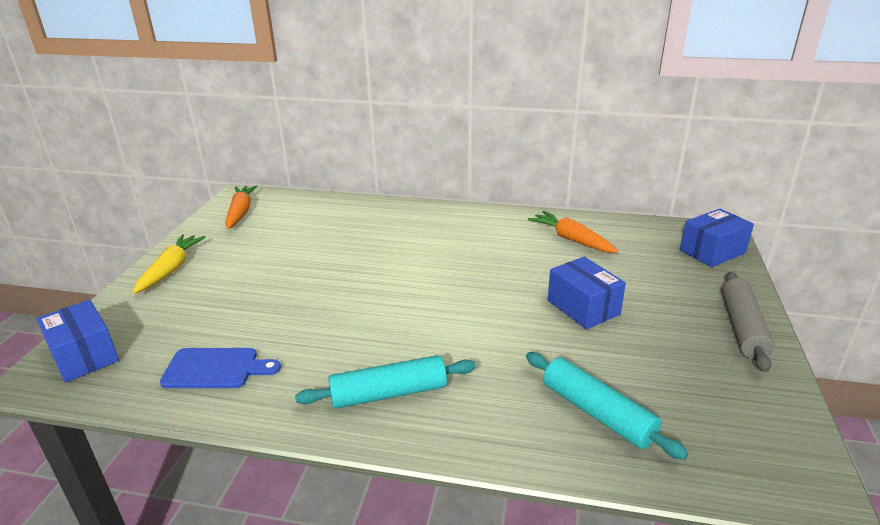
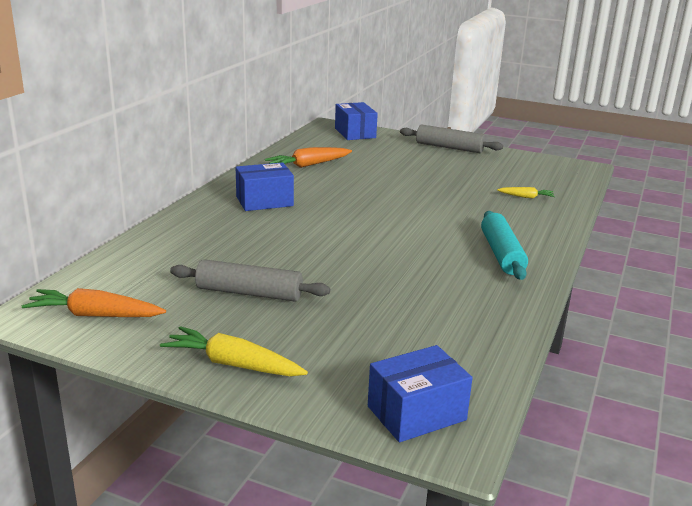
camera: 80 degrees left, 5 degrees down
(215, 368) = (457, 327): blue cutting board -> none
(275, 257) = (249, 293): none -> grey rolling pin
(583, 307) = (410, 180): blue box -> blue box (264, 201)
(597, 413) = (526, 197): turquoise rolling pin -> yellow carrot

